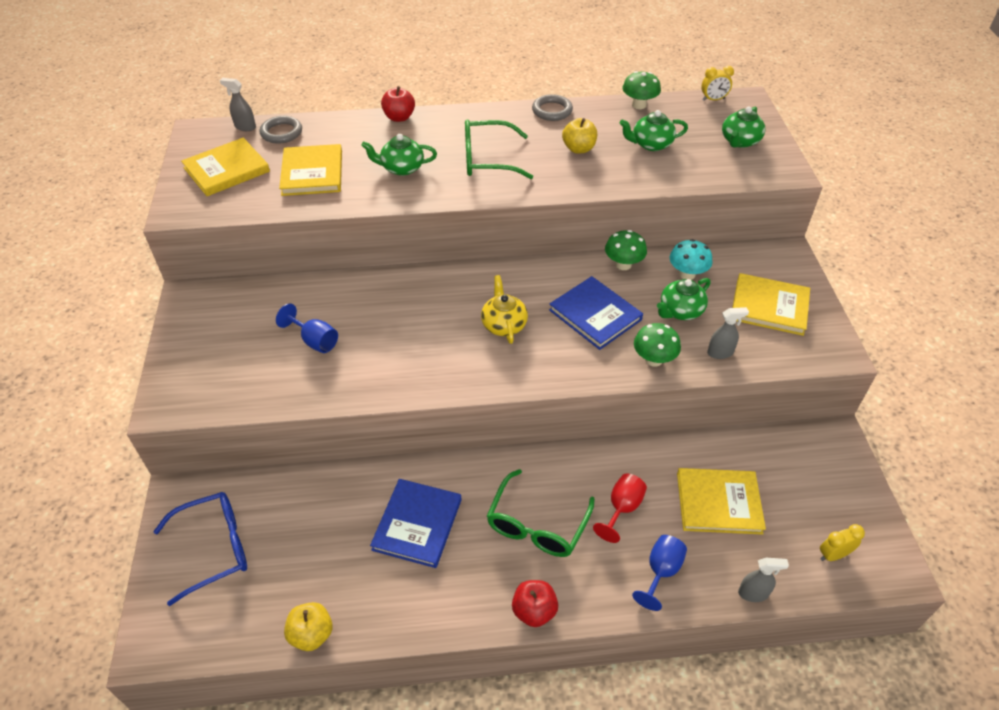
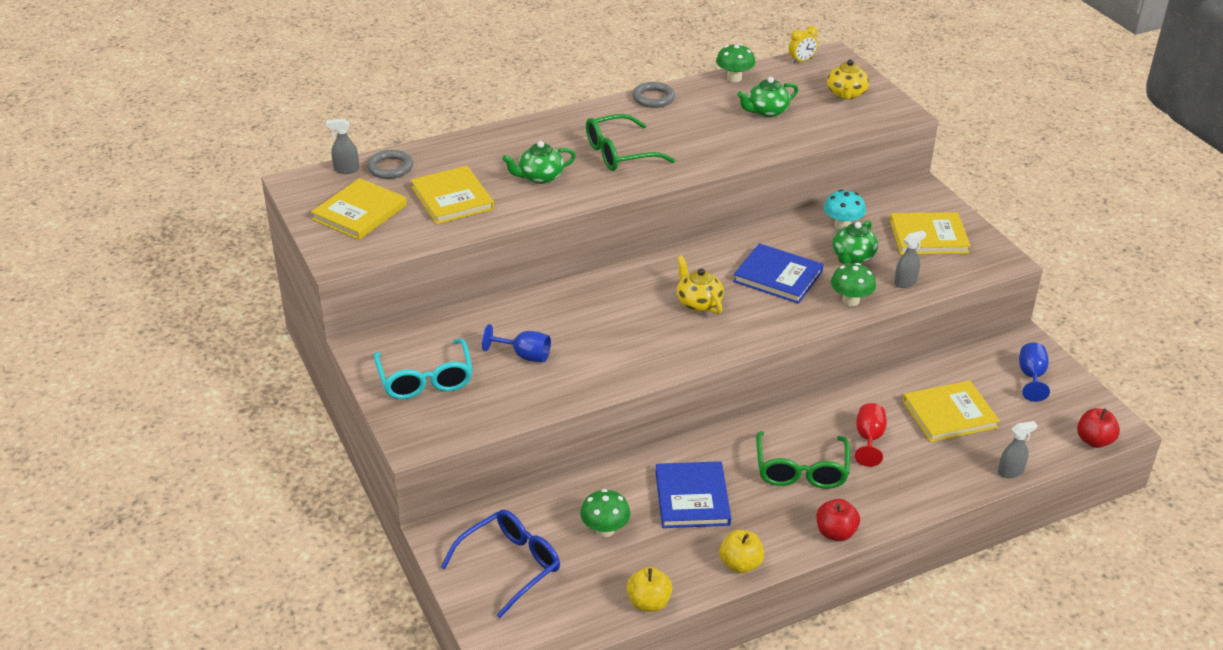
camera: 20 degrees left, 10 degrees down
(216, 343) = (425, 380): none -> turquoise glasses
(399, 117) = (503, 131): red apple -> red apple (1094, 441)
(578, 149) = (701, 128): yellow apple -> yellow apple (740, 564)
(623, 264) = (779, 229): green mushroom -> green mushroom (605, 530)
(661, 572) = (927, 477): blue goblet -> blue goblet (1031, 377)
(740, 141) = (846, 94): green teapot -> yellow teapot
(833, 555) = (1061, 428): yellow clock -> none

